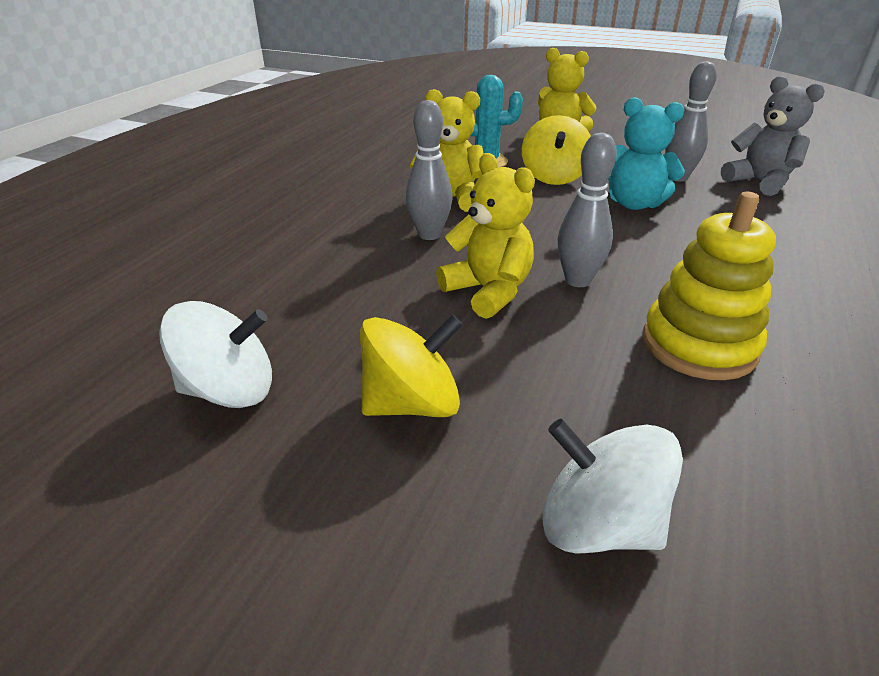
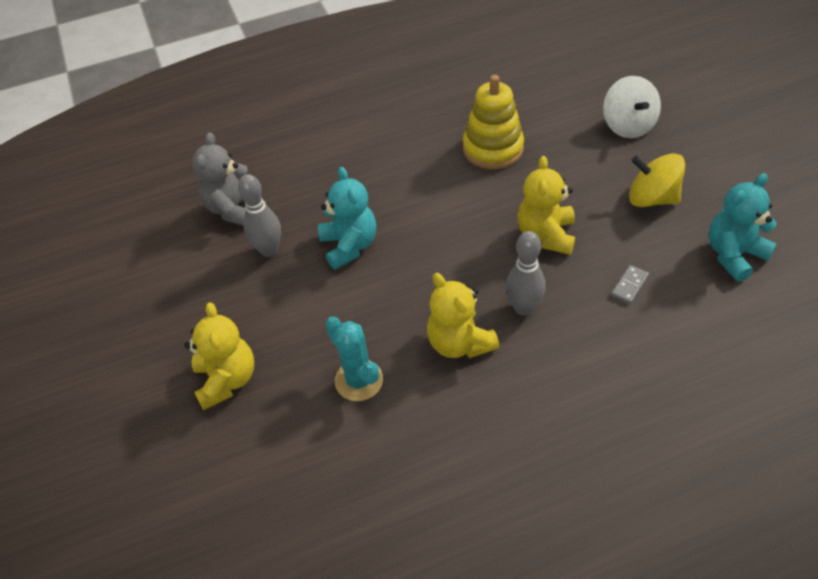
camera: 130 degrees left, 15 degrees up
(229, 390) = (734, 254): white spinning top -> turquoise teddy bear
(344, 294) = (629, 286): none -> grey domino
(554, 177) = (345, 315): yellow spinning top -> none
(577, 280) = (488, 212): grey bowling pin -> none

